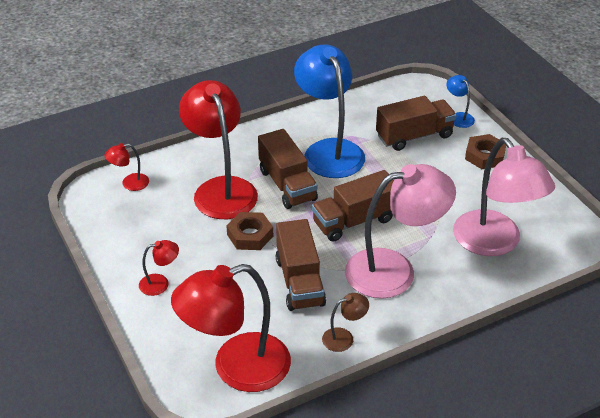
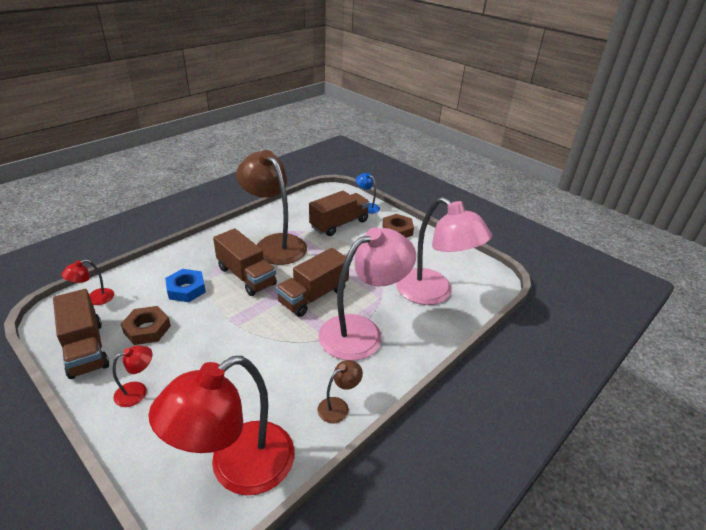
camera: 20 degrees left, 5 degrees down
(221, 189) = (186, 289): red lamp -> blue nut
(250, 235) = (222, 325): brown nut -> brown nut (147, 329)
(299, 281) = (280, 359): brown truck -> brown truck (86, 349)
(329, 150) = (275, 244): blue lamp -> brown lamp

